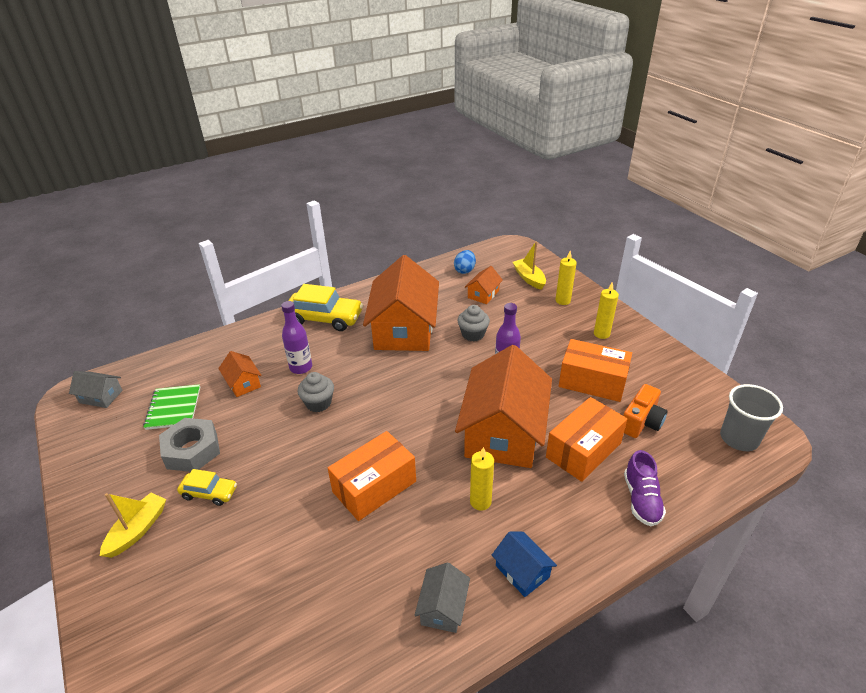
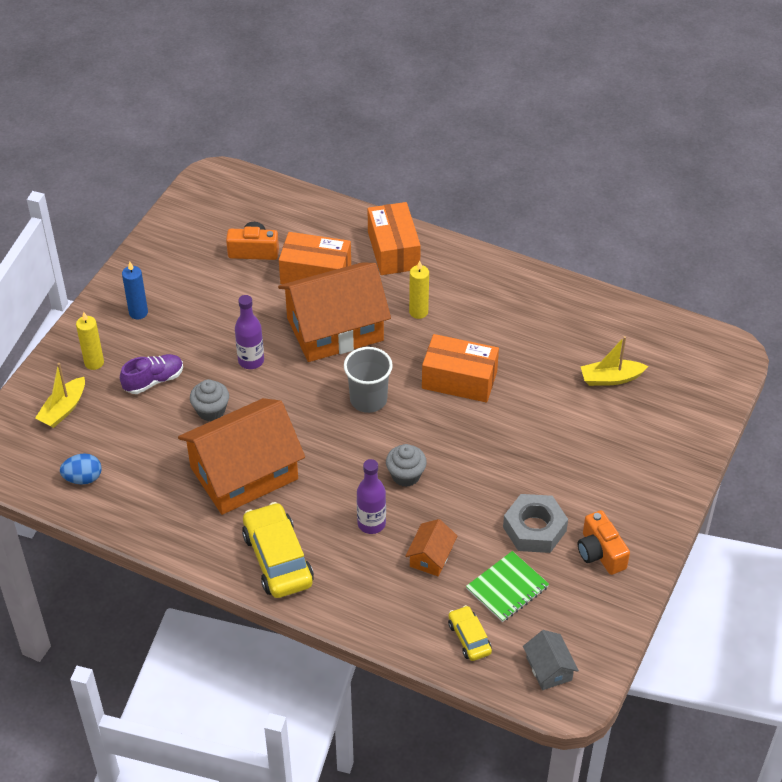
camera: 125 degrees left, 10 degrees up
(125, 478) = (600, 553): none -> orange camera
(137, 530) = (625, 500): yellow boat -> yellow boat (611, 378)
(209, 492) = (558, 481): yellow car -> yellow car (469, 638)
(443, 607) = (516, 293): grey house -> none
(483, 294) = (127, 436): orange house -> none
(522, 571) = (456, 267): blue house -> none
(592, 382) = (222, 296): orange box -> orange box (393, 250)
(601, 334) = (138, 312): yellow candle -> blue candle
(641, 499) = (341, 229): purple shoe -> purple shoe (153, 381)
(739, 438) = (230, 193): grey cup -> grey cup (368, 399)

